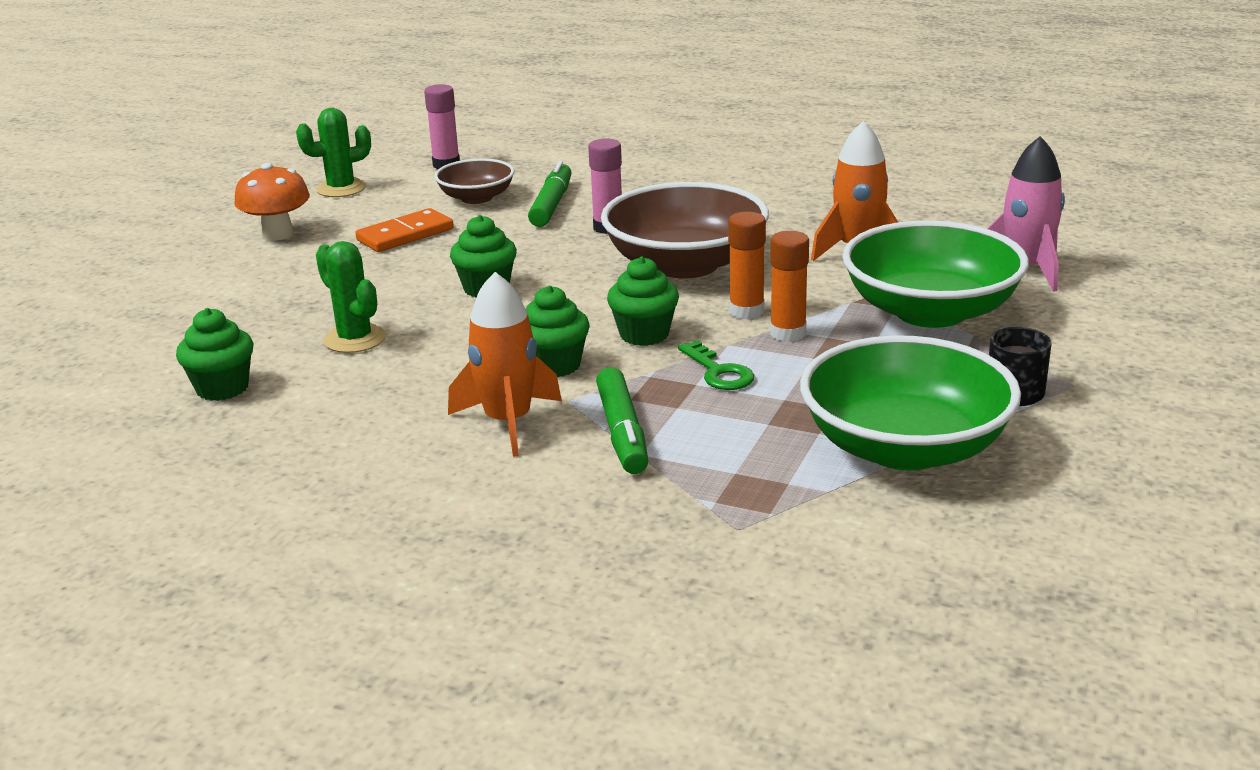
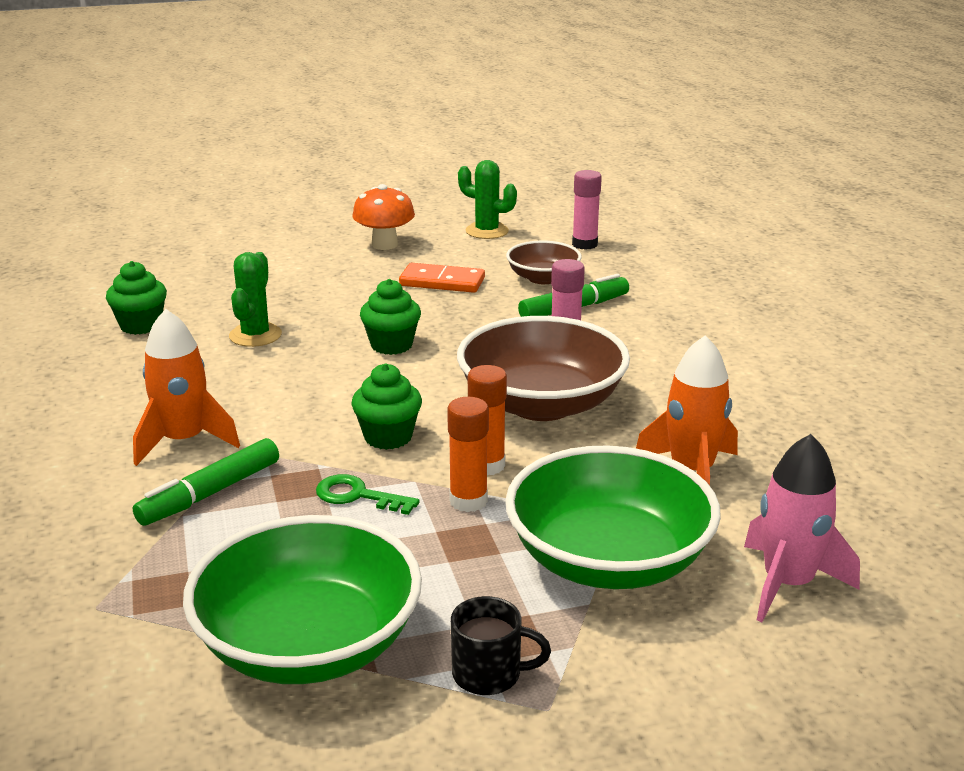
camera: 50 degrees right, 0 degrees up
(555, 365) = (293, 422): green cupcake -> none
(719, 372) = (357, 496): green key -> green key turned 90 degrees clockwise

